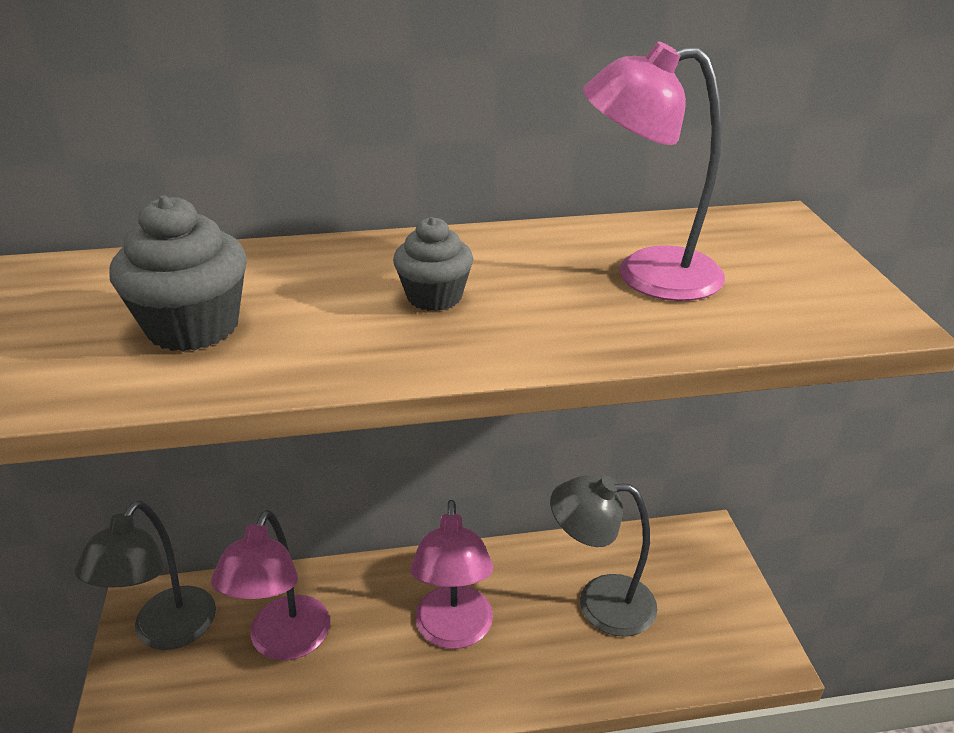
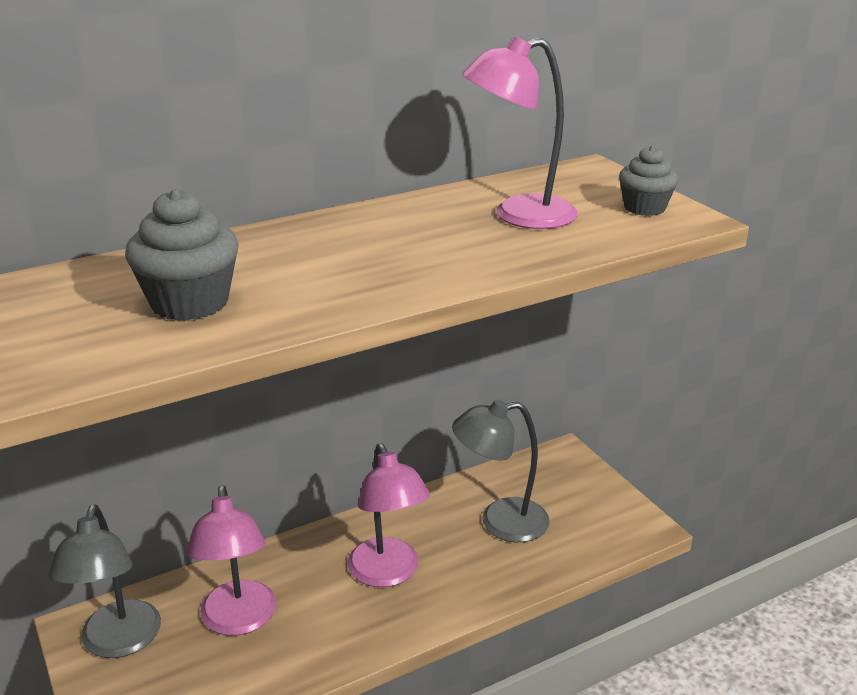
camera: 20 degrees left, 5 degrees down
(434, 297) = (370, 253): grey cupcake -> grey cupcake (644, 208)

